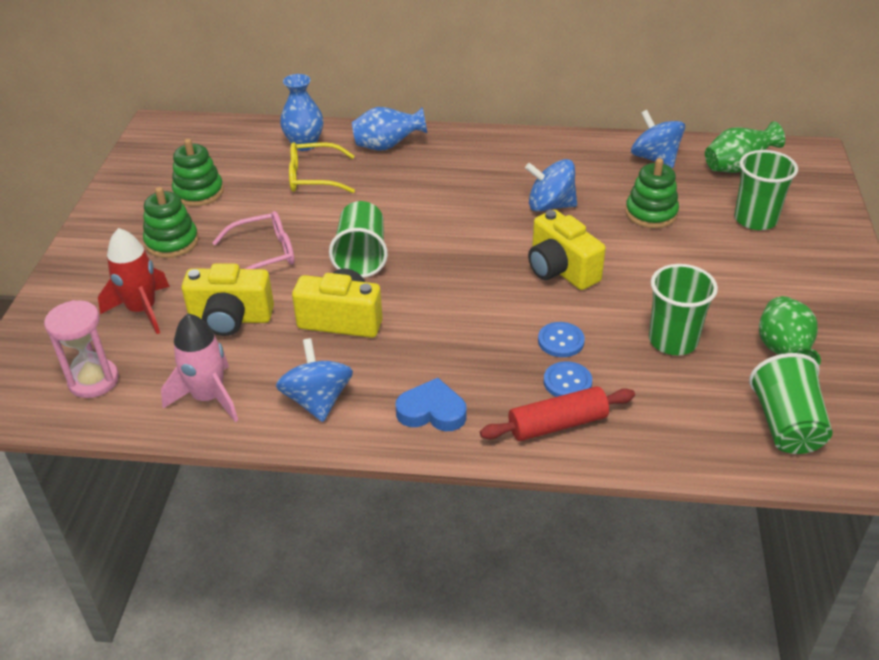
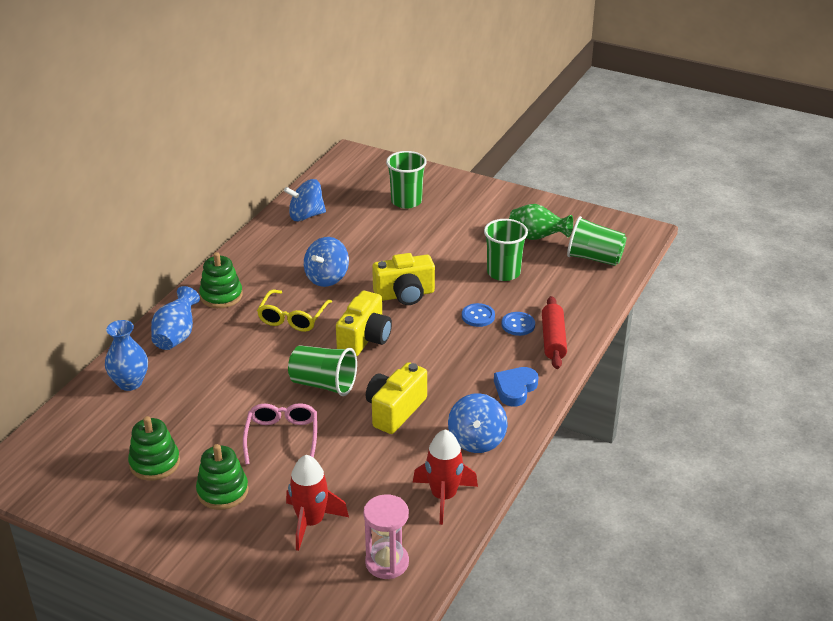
camera: 70 degrees left, 5 degrees down
(208, 397) = (443, 497): pink rocket -> red rocket
(231, 319) = (356, 470): yellow camera -> yellow camera (365, 339)
(314, 177) = (189, 388): yellow glasses -> yellow glasses (292, 318)
(317, 400) = (477, 440): blue spinning top -> blue spinning top turned 90 degrees counterclockwise
(651, 213) = (369, 238): green stacking toy -> green stacking toy (221, 296)
(737, 167) = (344, 187): green vase -> none

